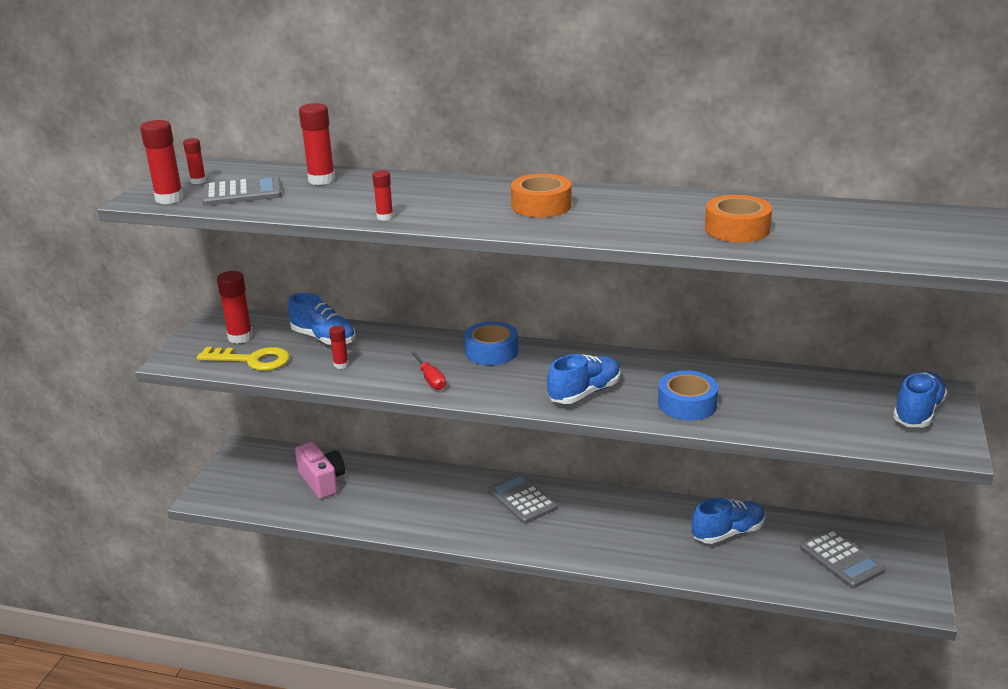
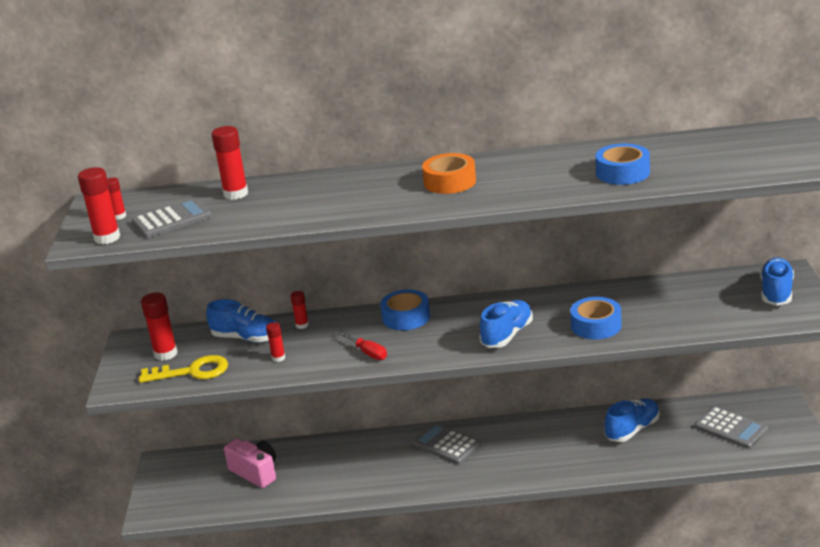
camera: 15 degrees left, 0 degrees up
(385, 217) = (322, 217): red glue stick -> red glue stick (302, 325)
(737, 229) = (622, 173): orange tape -> blue tape

